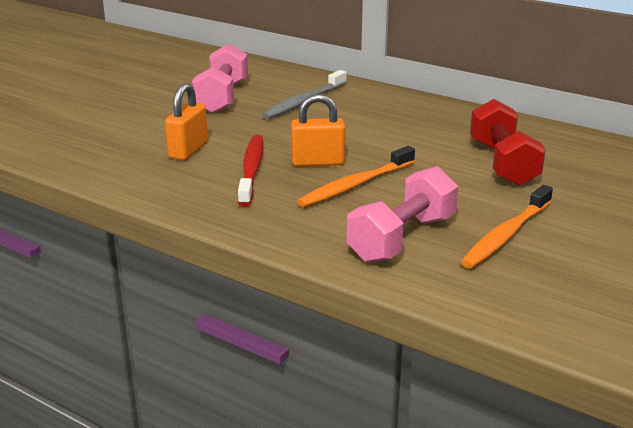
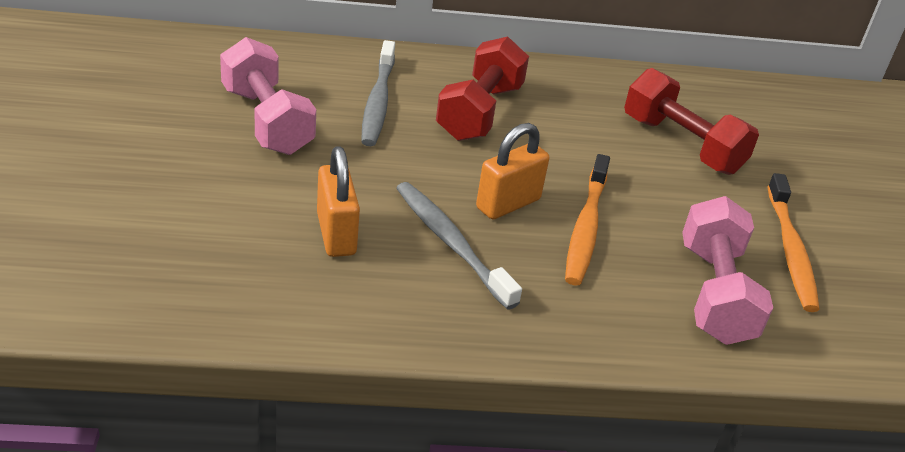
camera: 40 degrees left, 10 degrees up
(251, 170) = (451, 244): red toothbrush -> grey toothbrush
(367, 118) = (479, 112): none -> red dumbbell

